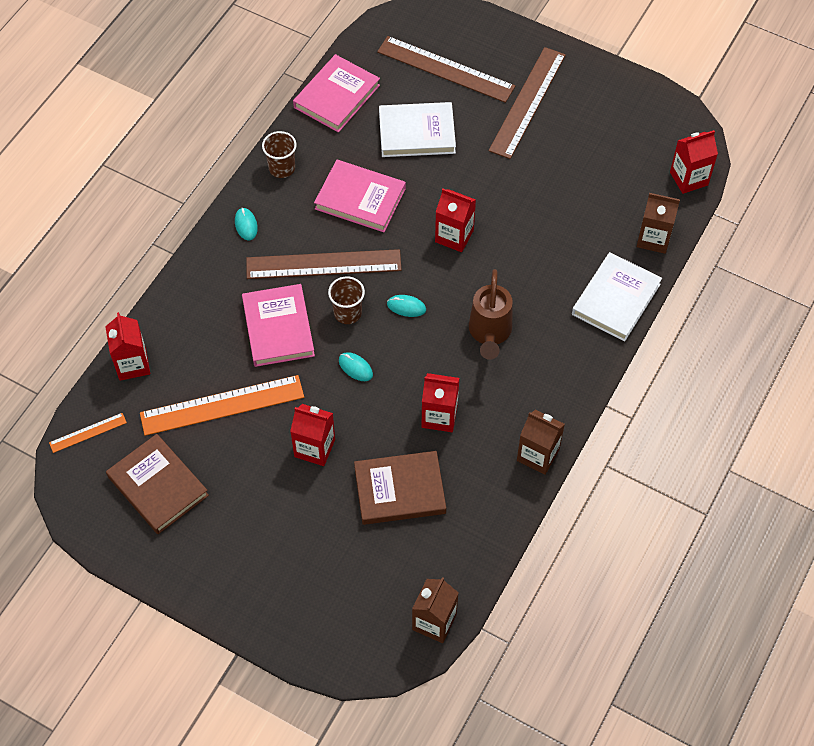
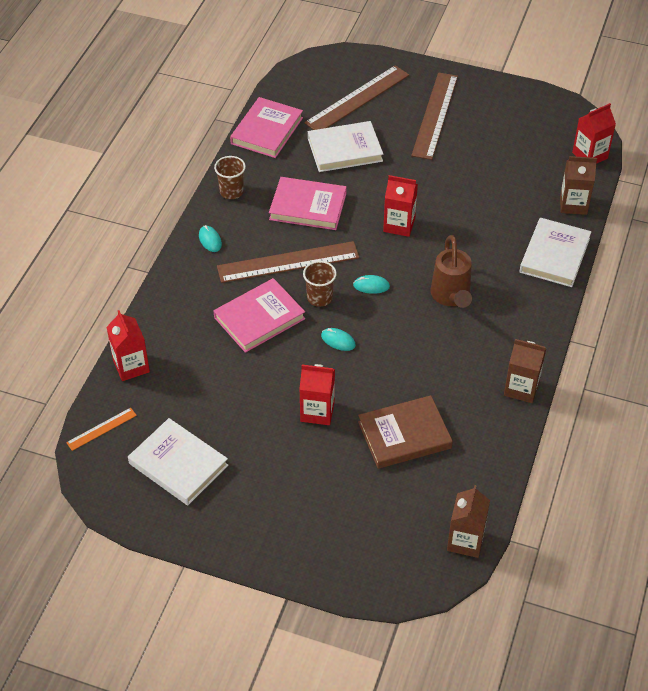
camera: 10 degrees left, 10 degrees down
(158, 486) = (178, 464): brown book -> white book
(222, 405) = (223, 388): orange ruler -> none
(278, 328) = (259, 318): pink book -> pink book turned 75 degrees clockwise
(439, 416) = (424, 369): red carton -> none
(445, 69) = (357, 99): brown ruler -> brown ruler turned 60 degrees counterclockwise

